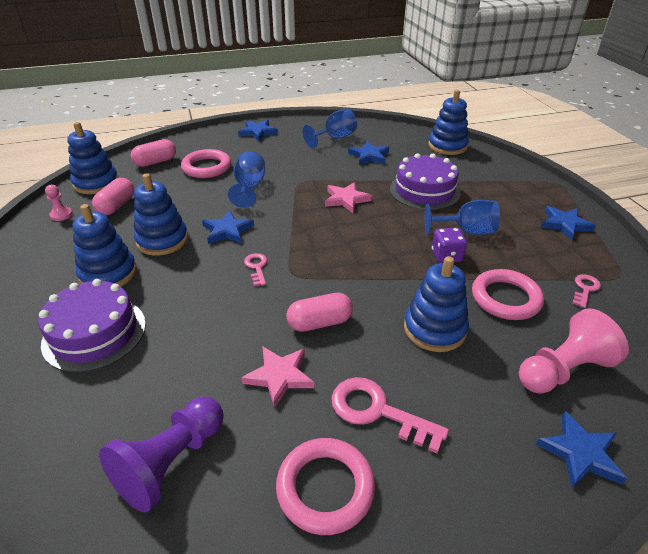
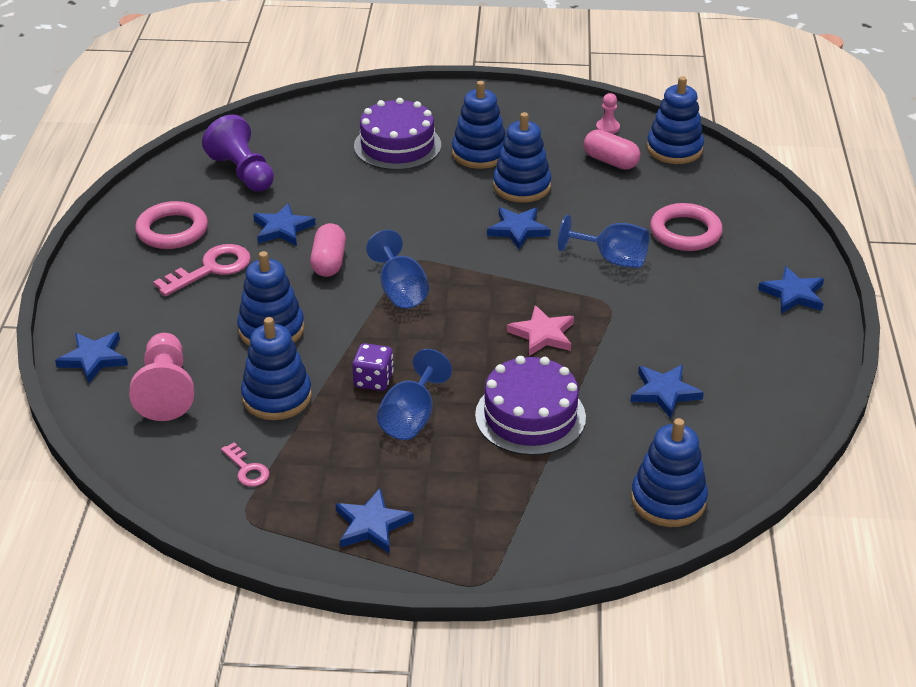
camera: 110 degrees right, 0 degrees up
(155, 162) = (717, 193): pink capsule -> none
(257, 267) = (437, 239): pink key -> none
(279, 376) = (282, 228): pink star -> blue star
(335, 138) = (745, 371): blue goblet -> blue goblet (400, 291)
(505, 298) = (277, 397): pink ring -> blue stacking toy

